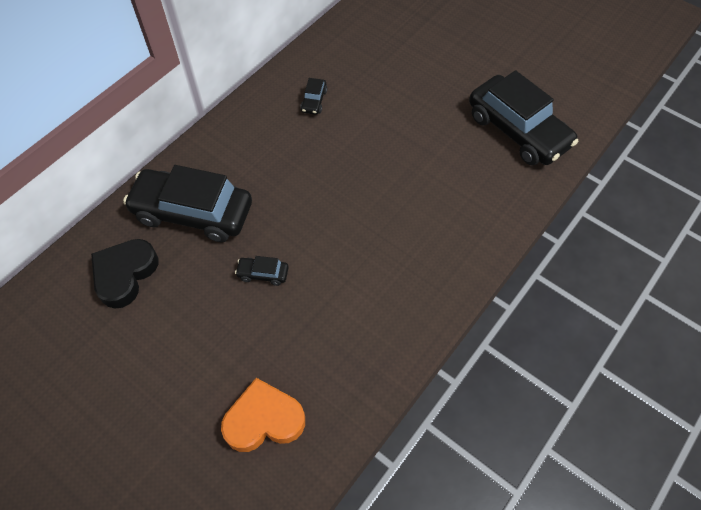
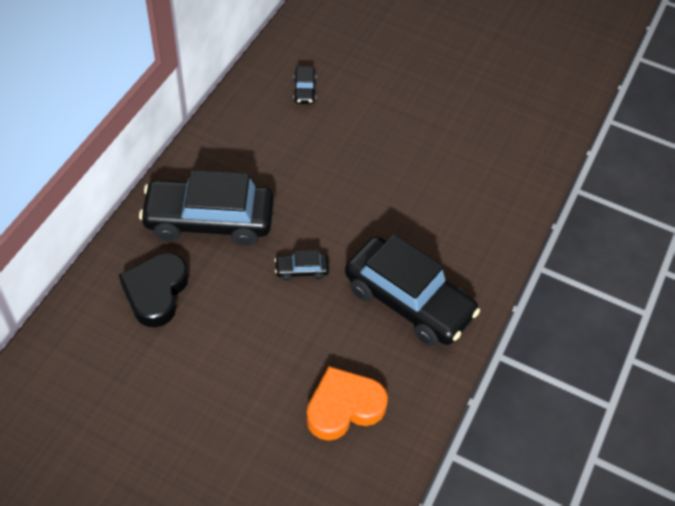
camera: 15 degrees left, 5 degrees down
(518, 130) = (522, 95): black car -> black car (408, 301)

